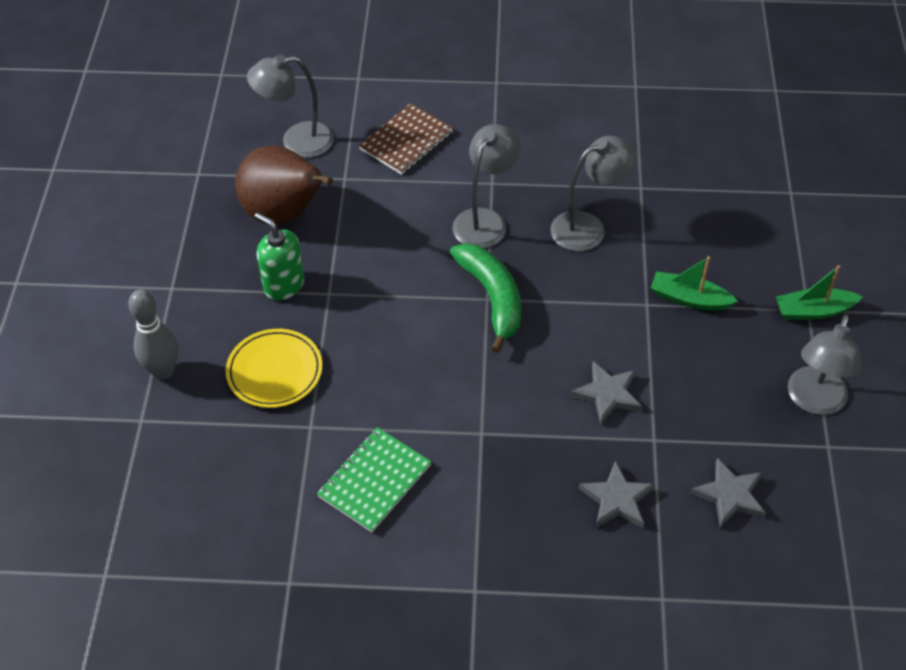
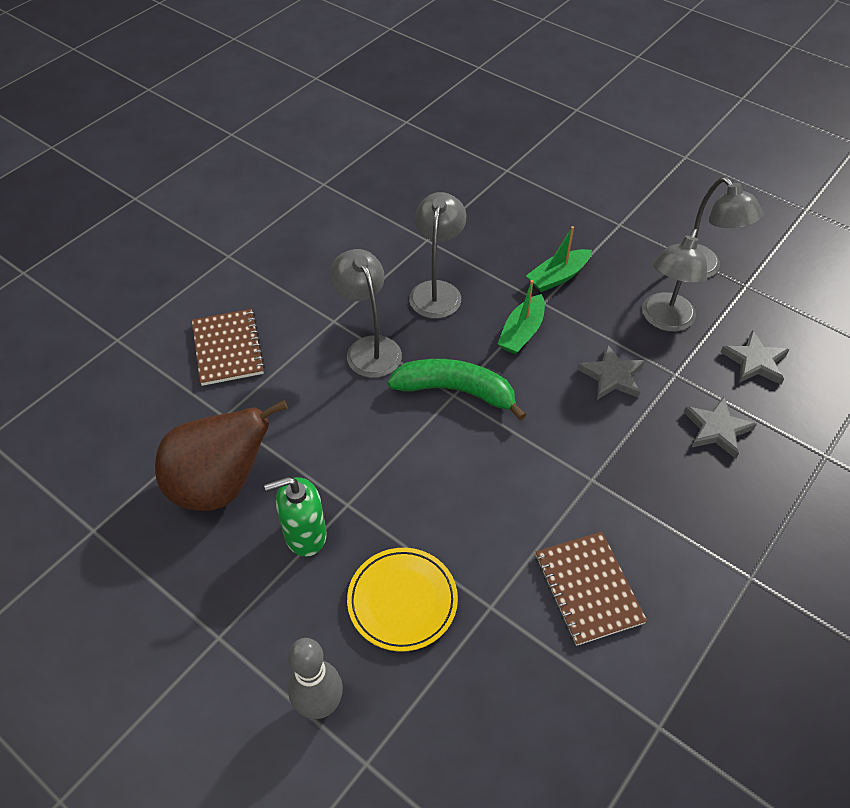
camera: 55 degrees left, 0 degrees up
(296, 141) = (141, 426): grey lamp -> grey lamp (665, 320)
(374, 481) = (588, 589): green notebook -> brown notebook
(813, 311) = (622, 222): green boat -> green boat (522, 332)

